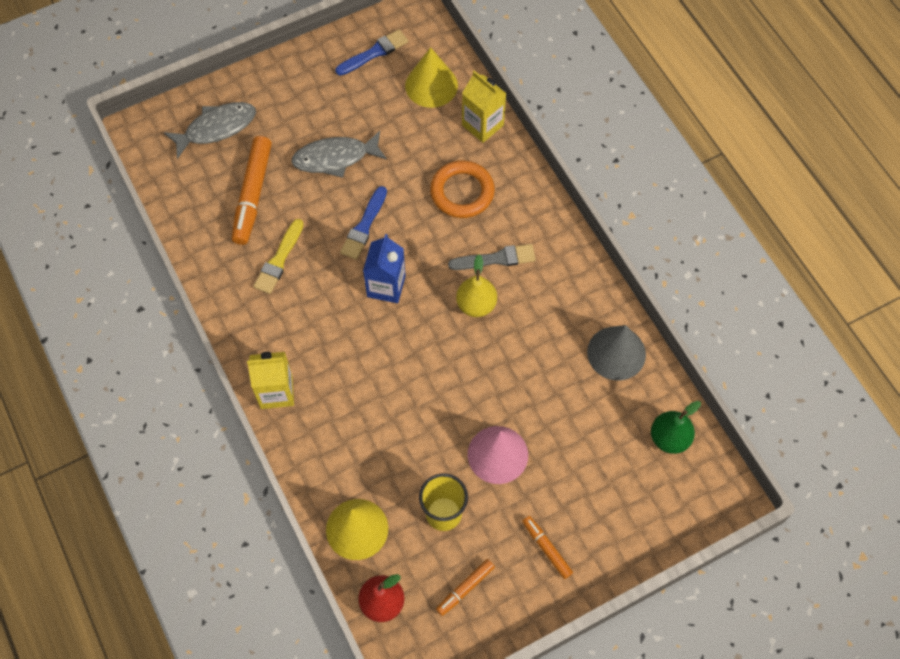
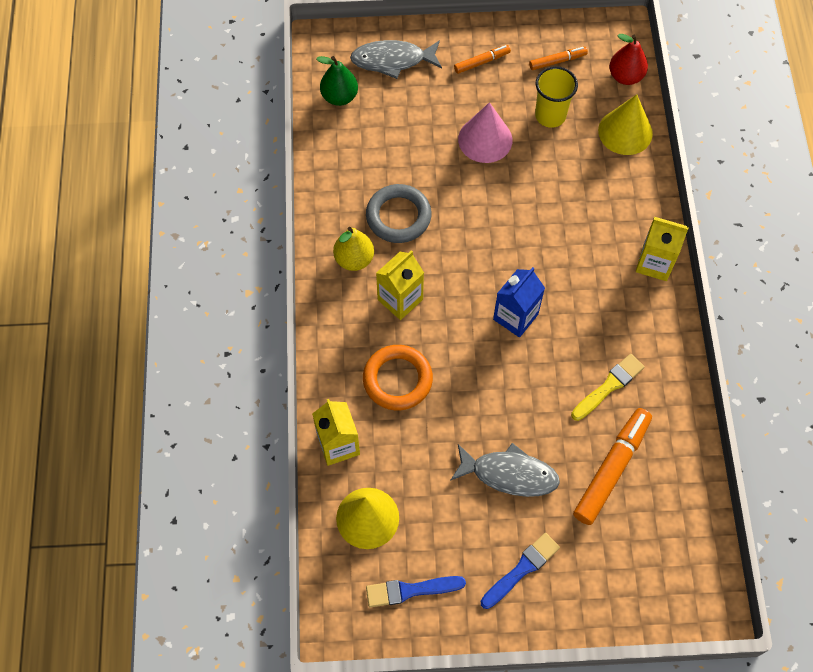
camera: 155 degrees left, 0 degrees up
(216, 128) = (625, 569): grey fish -> grey fish (392, 60)
(364, 226) = (511, 385): blue brush -> blue brush (521, 569)
(476, 305) = (440, 265): yellow pear -> yellow pear (354, 259)
(496, 259) = (400, 299): grey brush -> yellow carton
(539, 335) = (398, 216): none -> grey ring
(547, 549) = (481, 62): orange marker -> orange marker turned 105 degrees counterclockwise
(616, 353) = (341, 175): grey cone -> none

